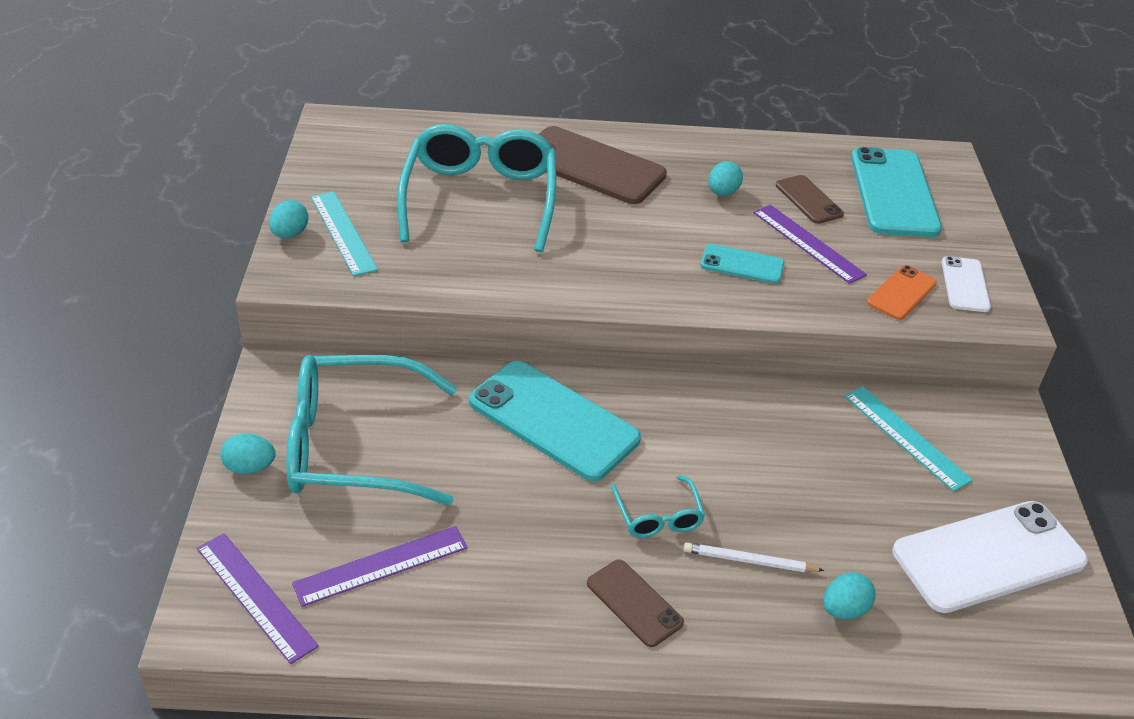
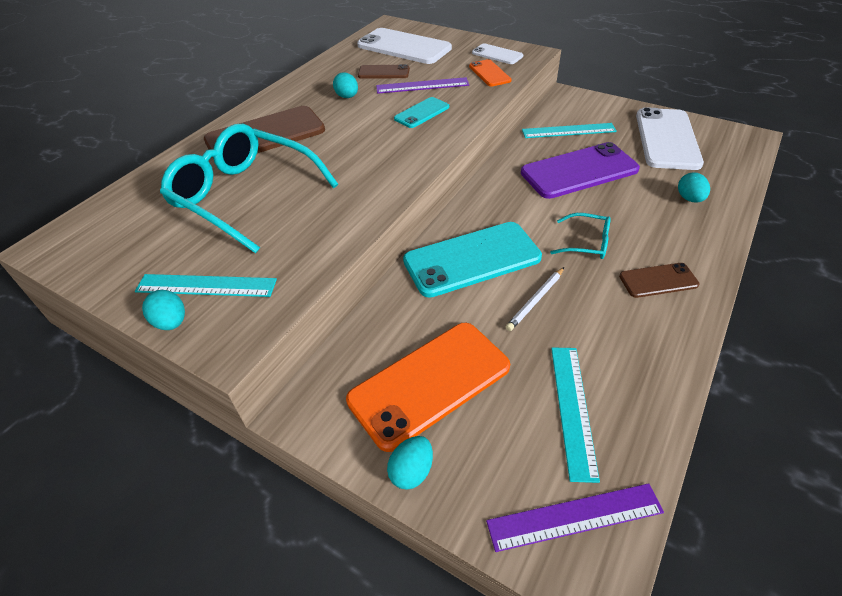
camera: 55 degrees left, 5 degrees up
(354, 446) = (429, 383): turquoise glasses -> orange phone
(381, 565) = (573, 409): purple ruler -> turquoise ruler
(749, 561) = (639, 219): white pencil -> white pencil (535, 300)
(811, 473) = (579, 171): none -> purple phone
(893, 193) = (404, 47): turquoise phone -> white phone

